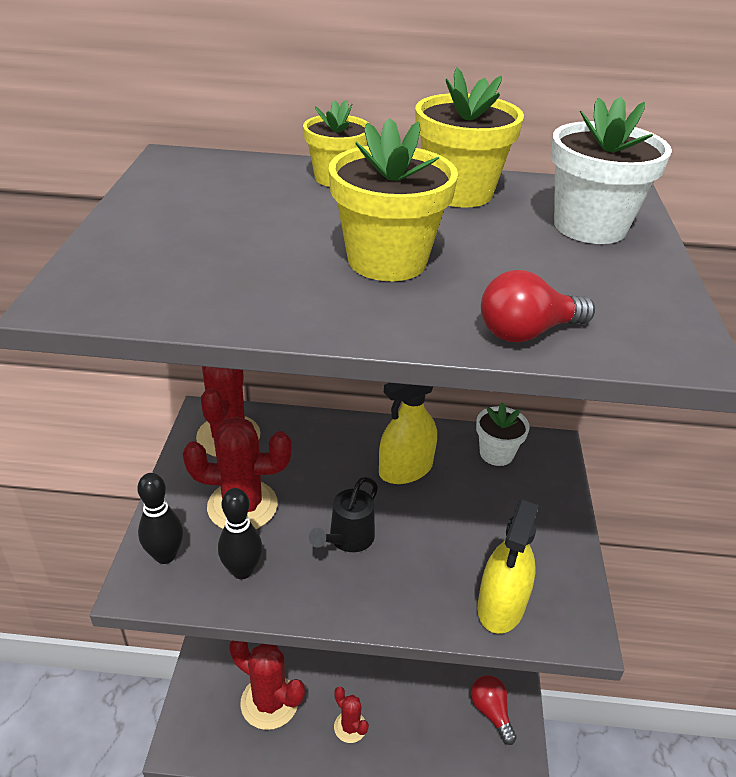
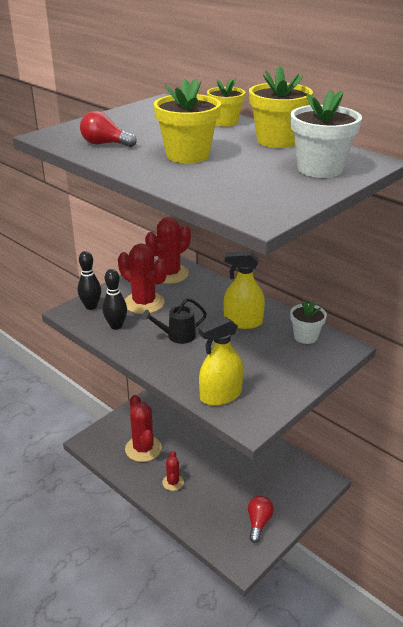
camera: 40 degrees right, 5 degrees down
(527, 332) = (200, 192): red light bulb -> red light bulb (105, 144)

